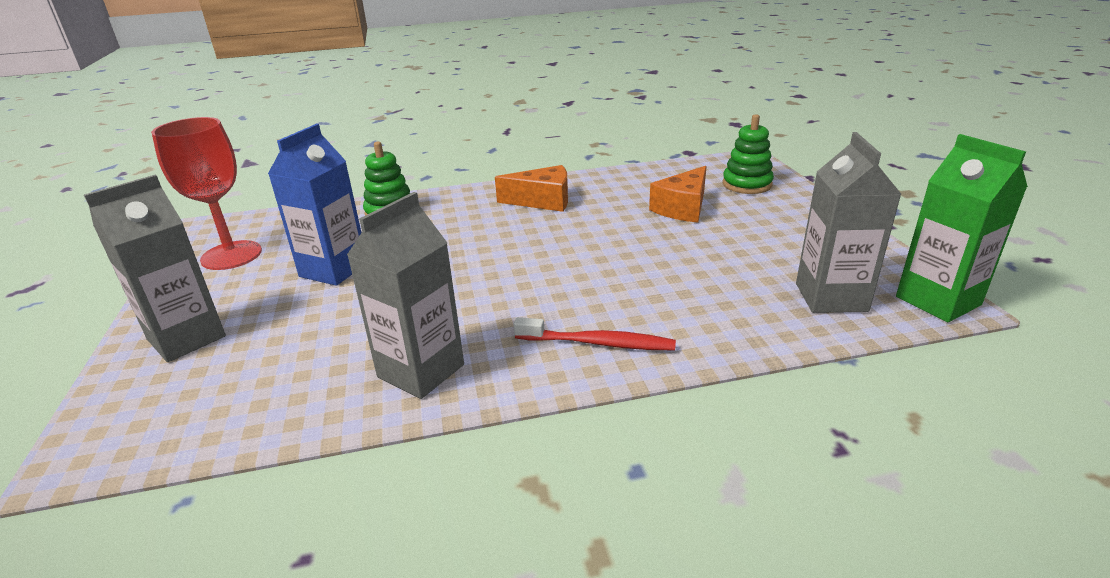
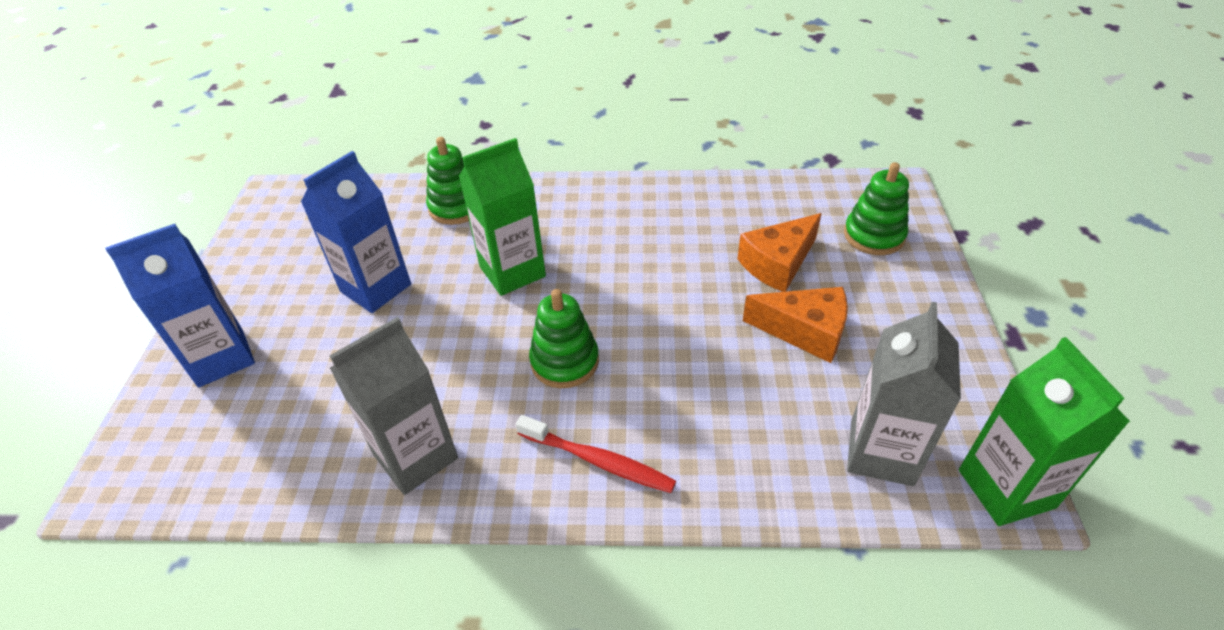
camera: 15 degrees right, 15 degrees up
(186, 338) = (221, 358): grey carton -> blue carton
(231, 255) = (286, 244): red goblet -> none
(460, 242) = (512, 271): none -> green carton
(535, 288) = (564, 361): none -> green stacking toy
(543, 201) = (623, 219): orange cheese -> orange cheese (805, 332)

